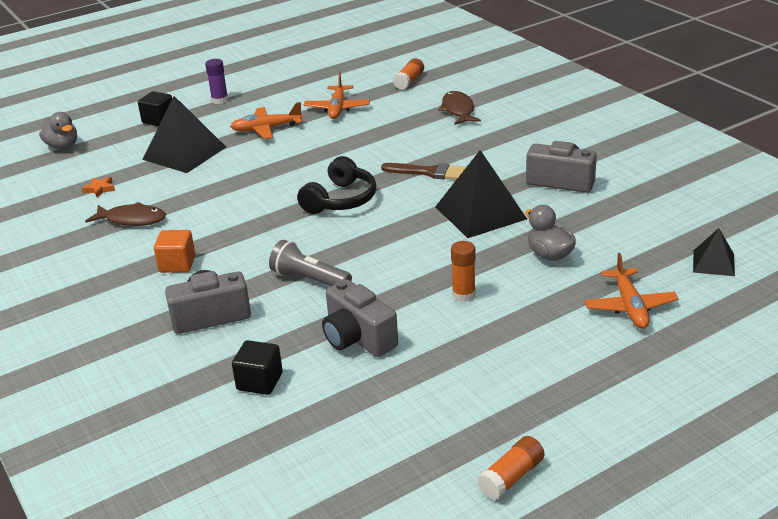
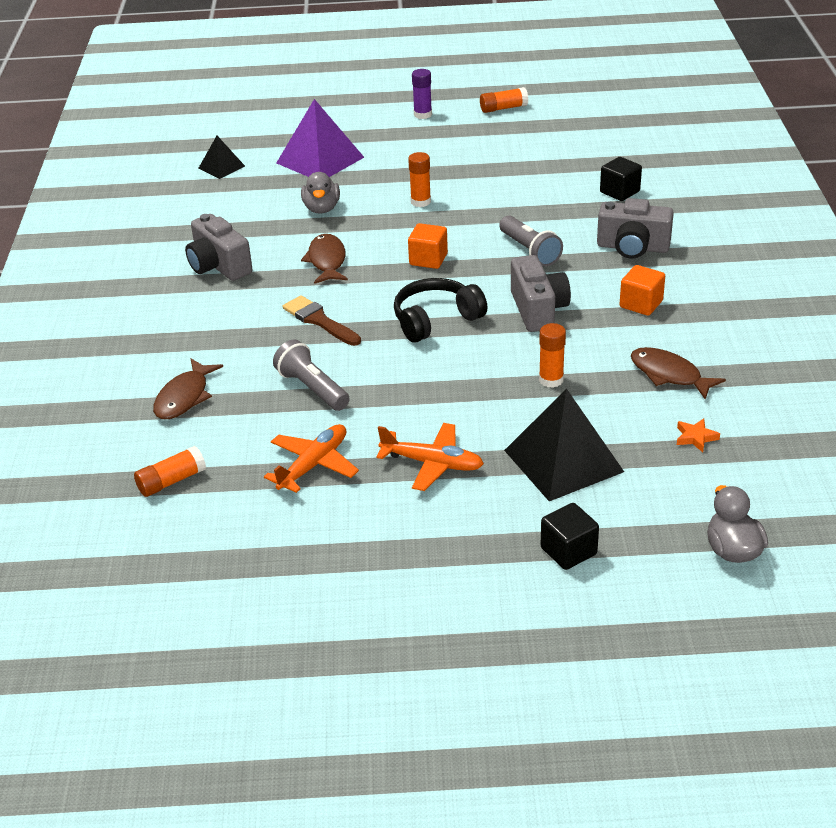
camera: 150 degrees left, 5 degrees up
(220, 100) = (454, 561): purple glue stick -> purple glue stick (422, 114)
(220, 190) = (551, 380): none -> orange glue stick
(358, 338) = (527, 197): grey camera -> grey camera (538, 310)
(382, 137) = (312, 389): none -> grey flashlight
(395, 242) = (428, 259): none -> orange cube
(480, 212) = (327, 261): black pyramid -> brown fish
(630, 307) = (320, 160): orange plane -> purple pyramid

